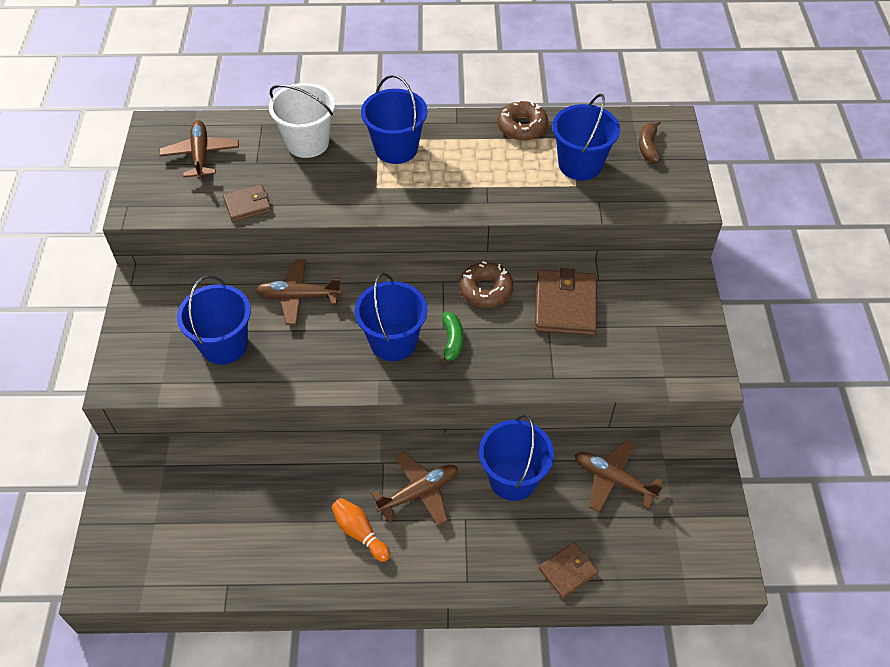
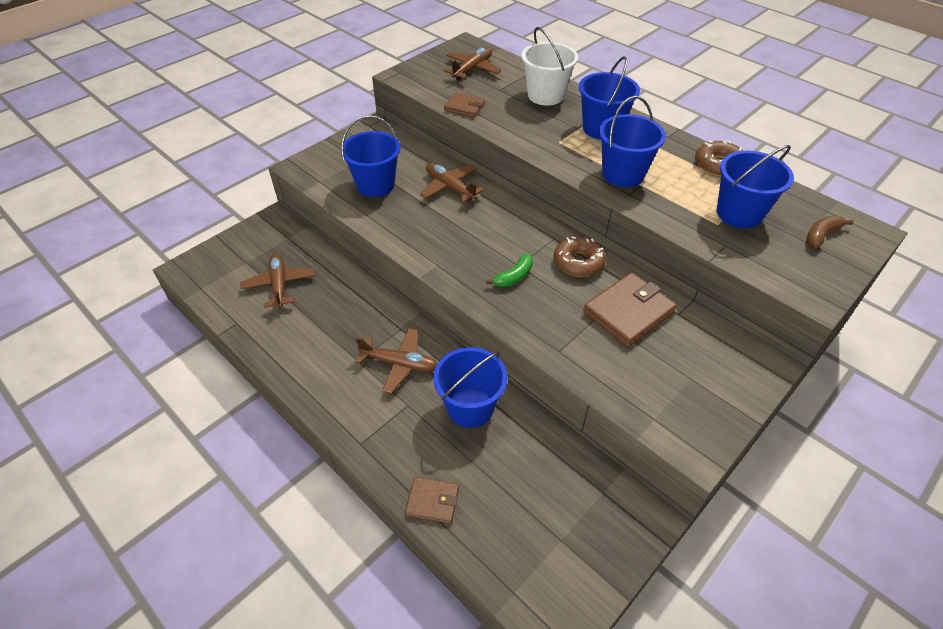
camera: 45 degrees right, 5 degrees down
(360, 533) = (336, 357): orange bowling pin -> none
(393, 342) = (475, 250): blue bucket -> blue bucket (623, 174)
(613, 479) = (543, 471): brown plane -> brown plane (279, 284)

